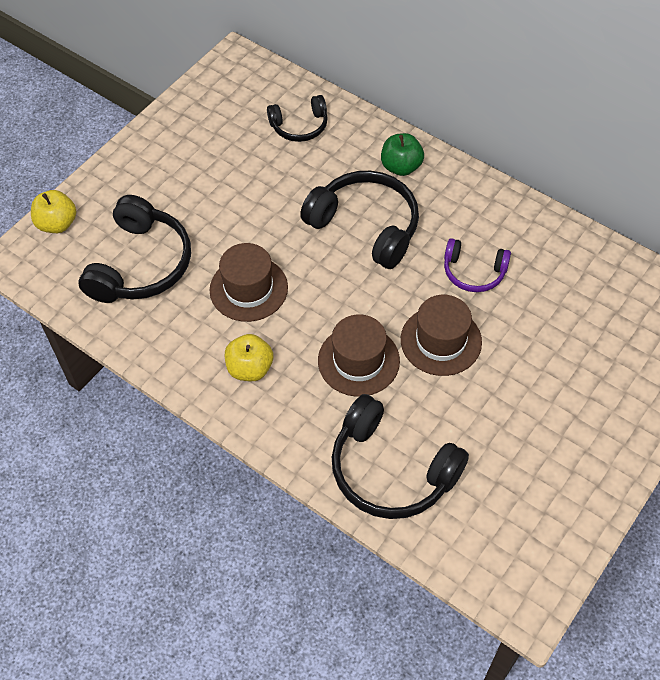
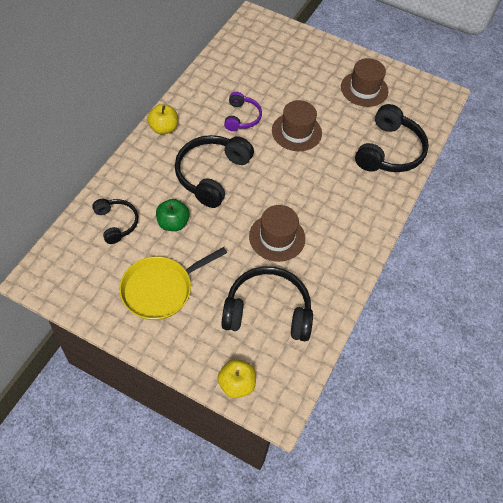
camera: 105 degrees left, 0 degrees up
(197, 163) = (160, 289): none -> yellow pan
(250, 368) = (340, 228): yellow apple -> yellow apple (163, 128)
(358, 360) = (320, 171): brown hat -> brown hat (364, 89)
(401, 167) = (155, 158): green apple -> green apple (173, 223)

